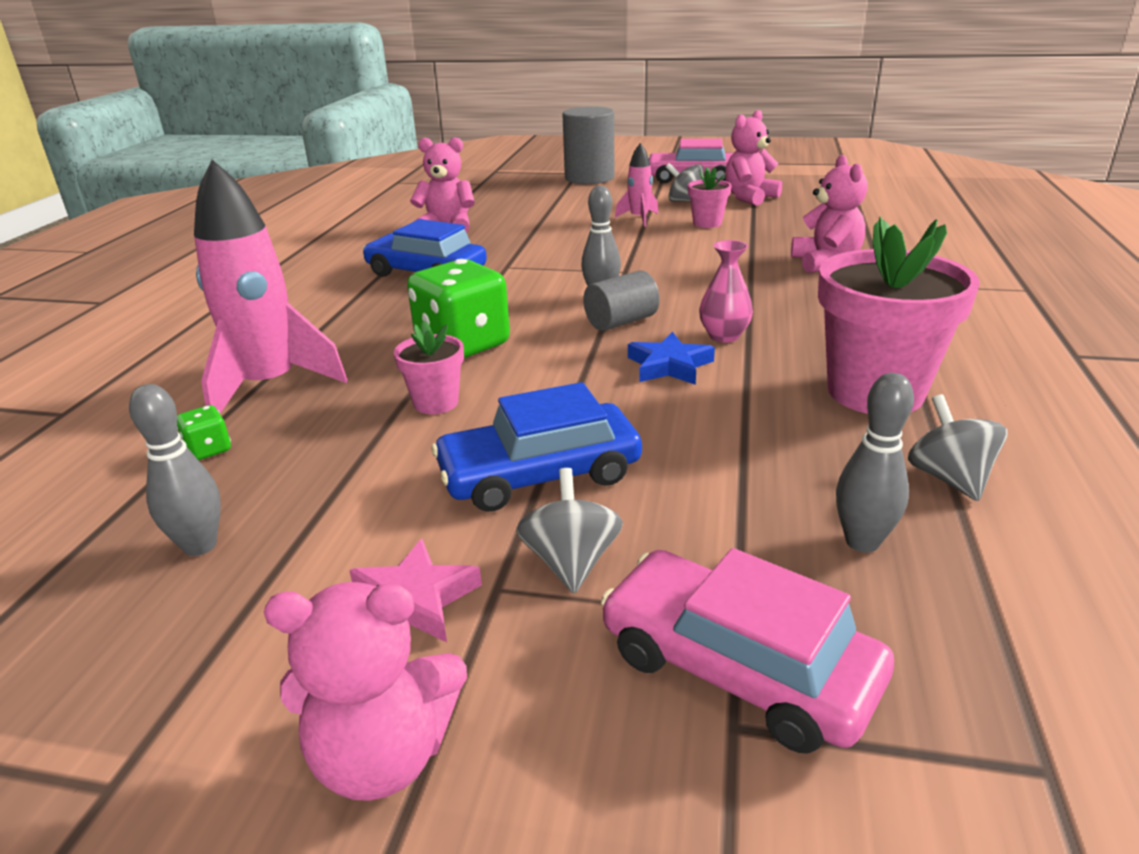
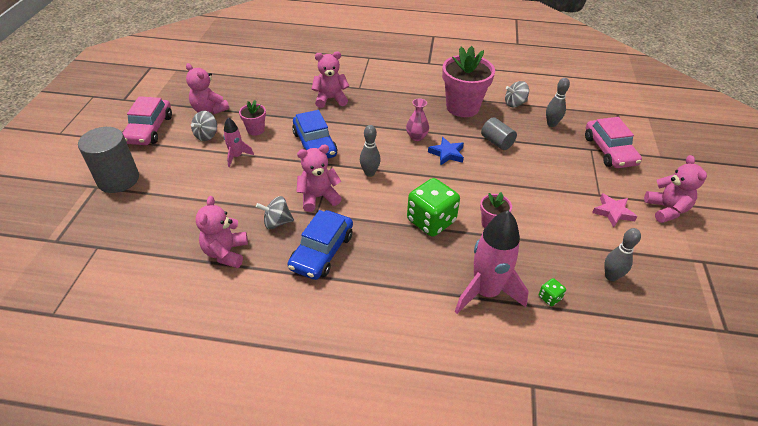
camera: 95 degrees left, 15 degrees up
(539, 474) = (537, 188): blue car -> blue car (314, 144)
(542, 266) = (318, 197): none -> pink teddy bear
(571, 562) = (582, 179): grey spinning top -> grey spinning top (277, 222)
(621, 322) = (401, 166): grey cylinder -> grey cylinder (496, 142)
(737, 667) = (609, 150): pink car -> pink car turned 45 degrees counterclockwise

